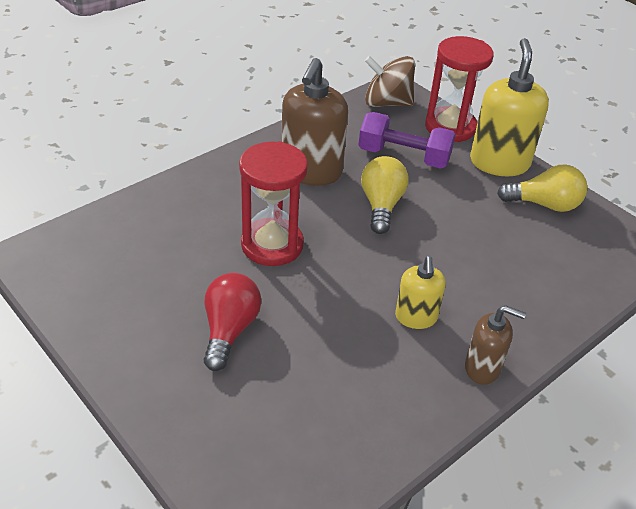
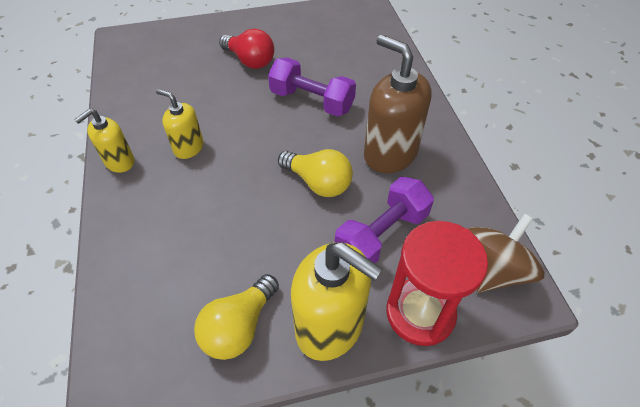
camera: 120 degrees right, 10 degrees up
(272, 245) = (312, 101): red hourglass -> purple dumbbell
(482, 368) = (119, 162): brown soap dispenser -> yellow soap dispenser

